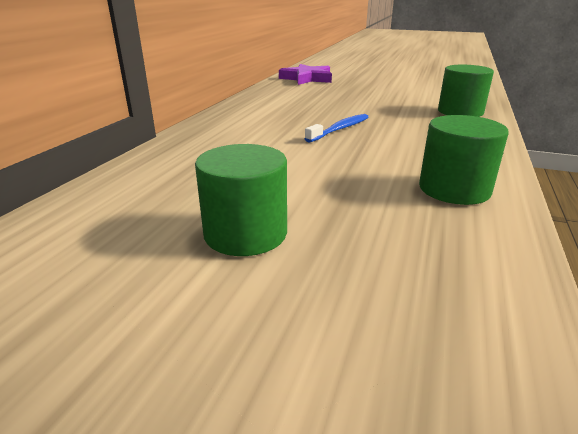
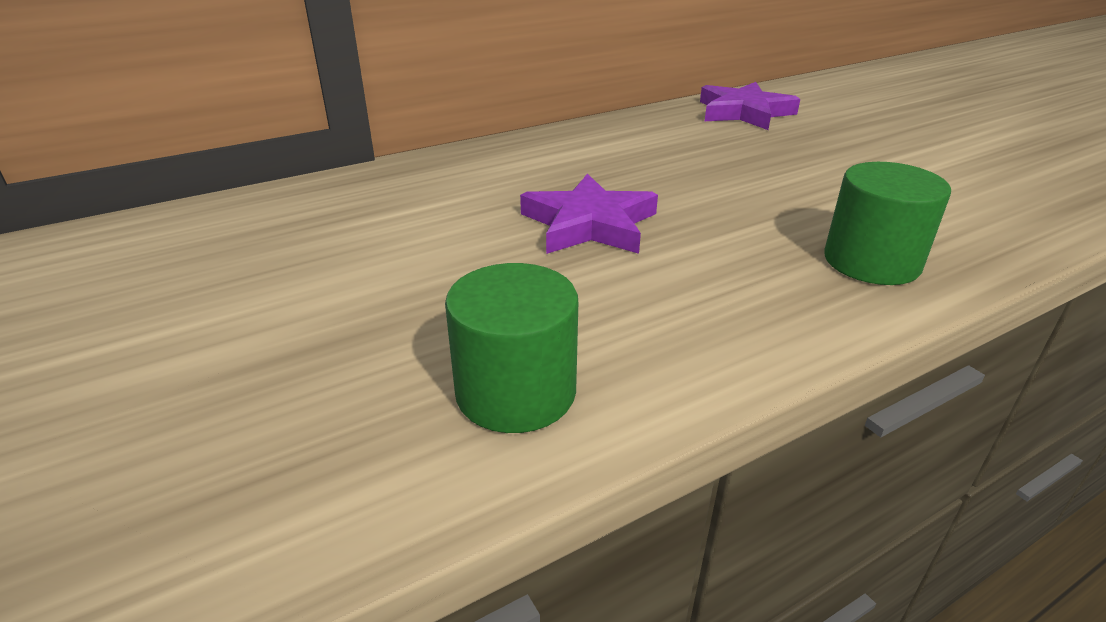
camera: 40 degrees right, 5 degrees up
(245, 233) = (201, 324): green cylinder -> none
(340, 129) = (589, 224): blue toothbrush -> purple star

